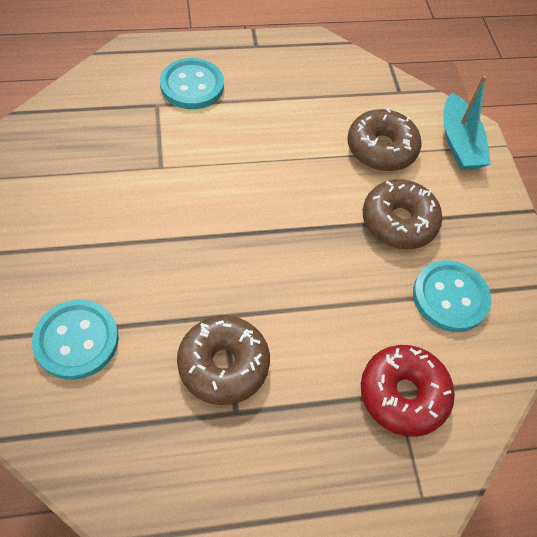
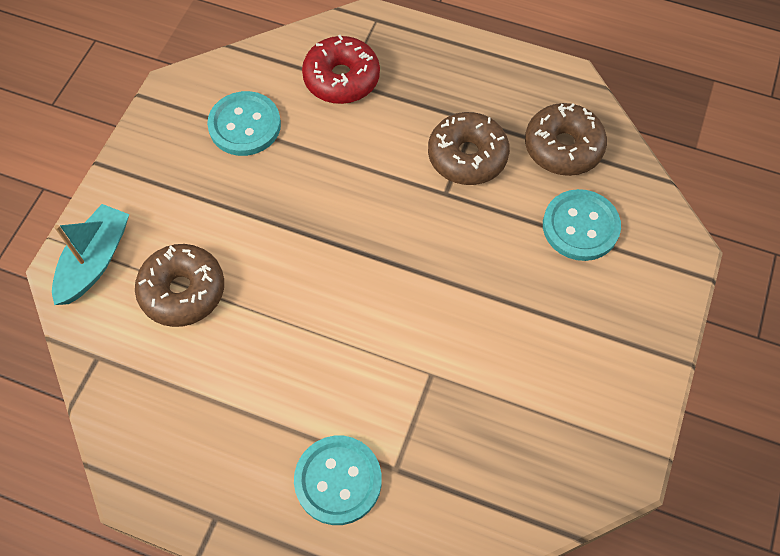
camera: 145 degrees left, 5 degrees up
(398, 222) = (232, 207): brown donut -> brown donut (563, 147)

